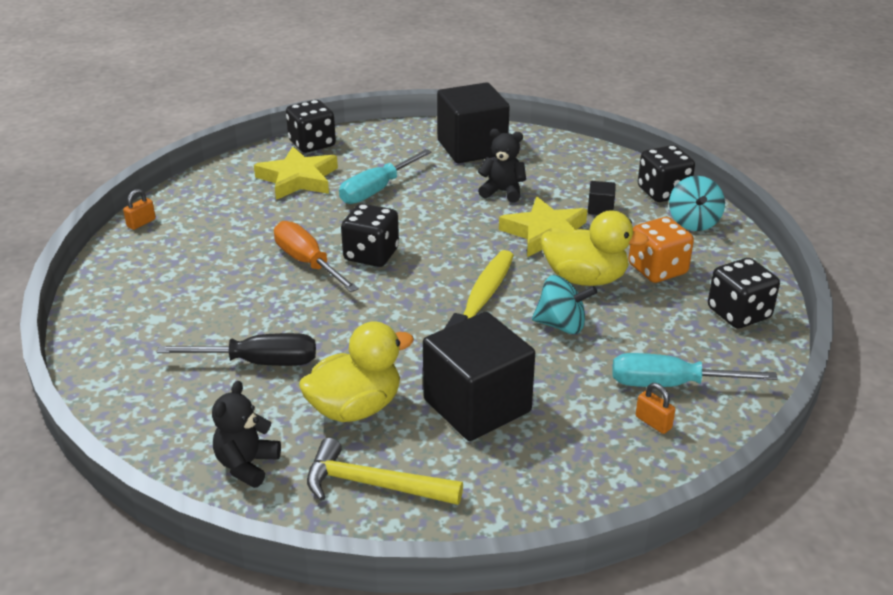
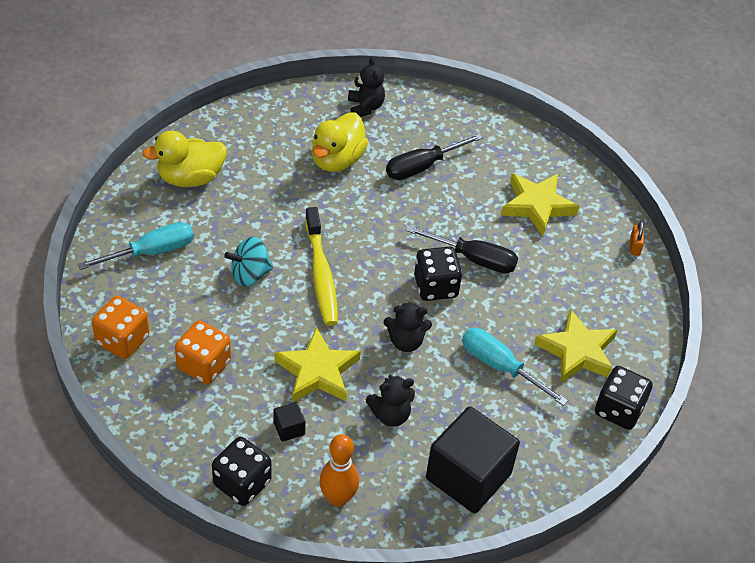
camera: 145 degrees right, 15 degrees up
(183, 282) = (537, 206): none -> yellow star
(307, 262) = (474, 259): orange screwdriver -> black screwdriver
(373, 484) = (290, 122): yellow hammer -> none
(376, 190) = (499, 366): turquoise screwdriver -> turquoise screwdriver turned 60 degrees counterclockwise
(443, 228) = (405, 341): none -> black teddy bear
(477, 405) = (266, 189): black cube -> none
(585, 279) = (256, 329): yellow duck -> yellow duck (190, 178)
(587, 165) = (338, 498): none -> orange bowling pin
(653, 422) = (152, 218): orange padlock -> none
(693, 222) = (196, 445): turquoise spinning top -> none
(738, 313) = (122, 340): black dice -> orange dice

